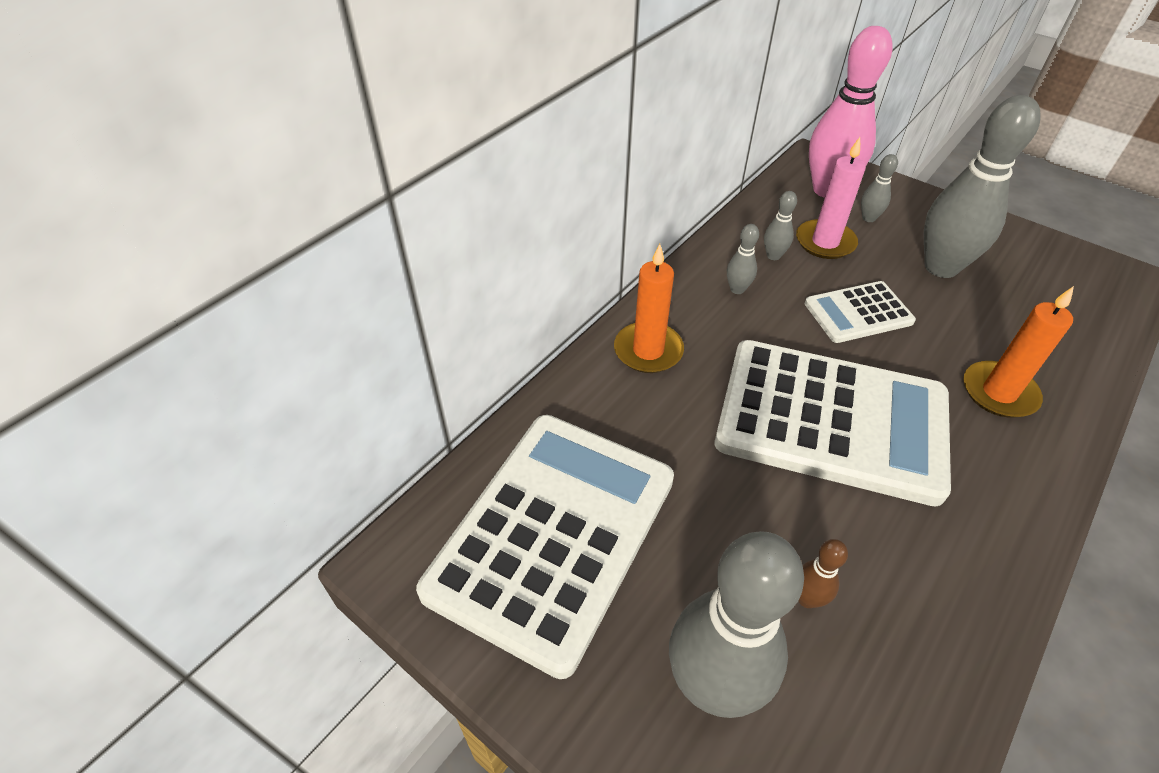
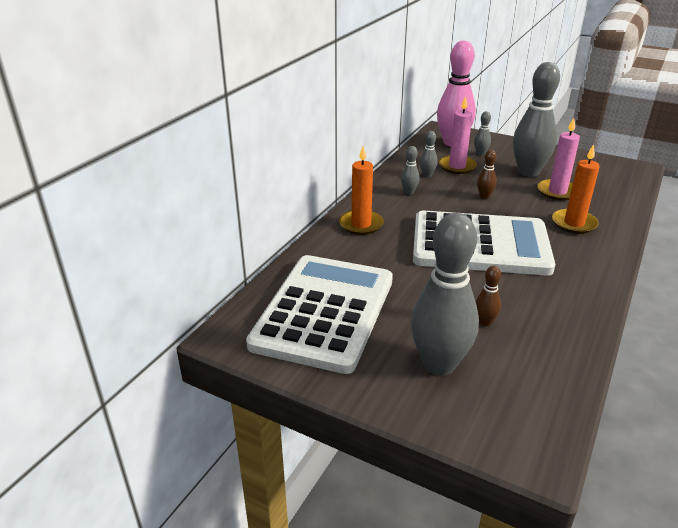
camera: 10 degrees left, 15 degrees down
(858, 313) = (484, 196): white calculator -> brown bowling pin
(982, 317) = (557, 192): none -> pink candle

